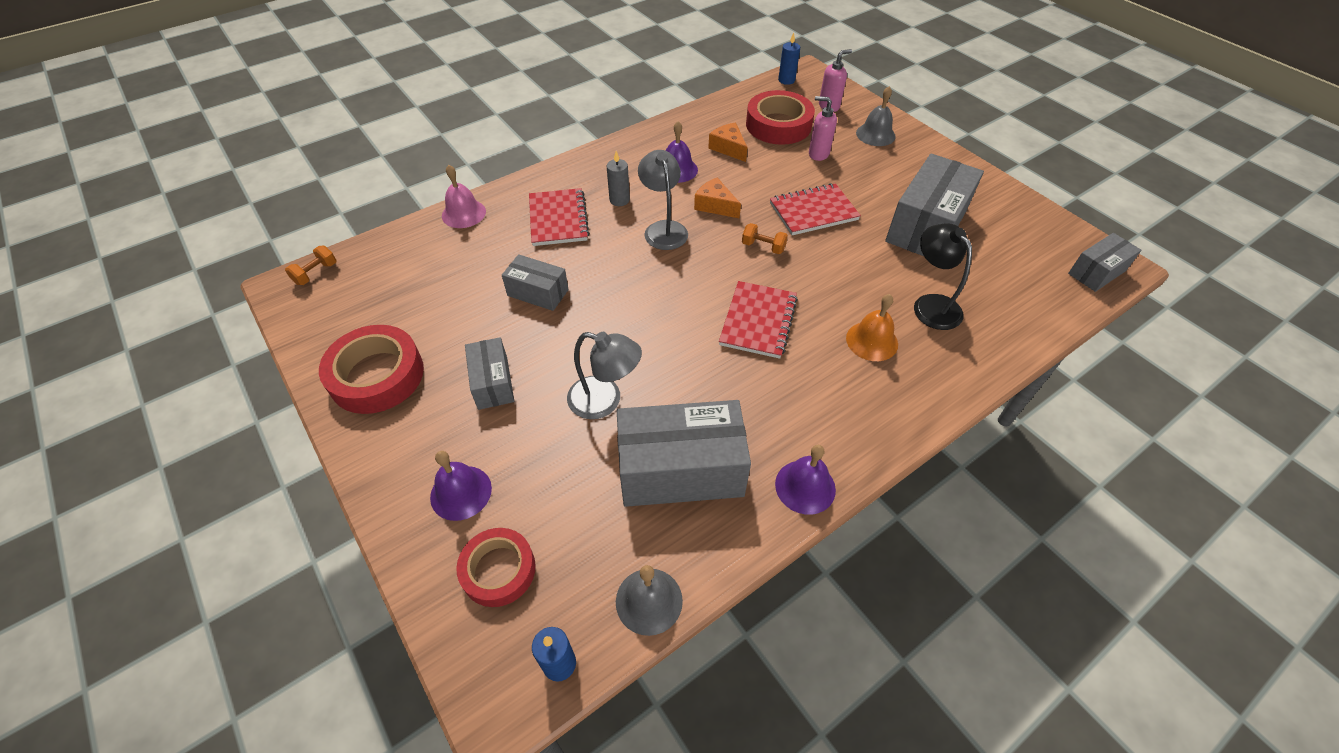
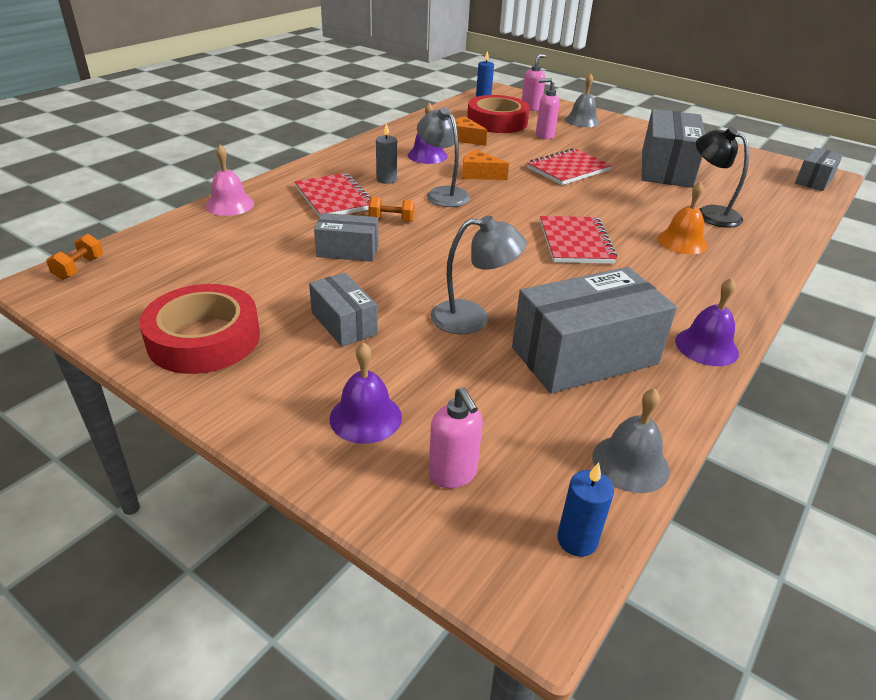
camera: 20 degrees left, 15 degrees down
(498, 570) = (453, 474): red tape -> pink soap dispenser
(763, 247) = (542, 195): orange dumbbell -> orange dumbbell (391, 220)

